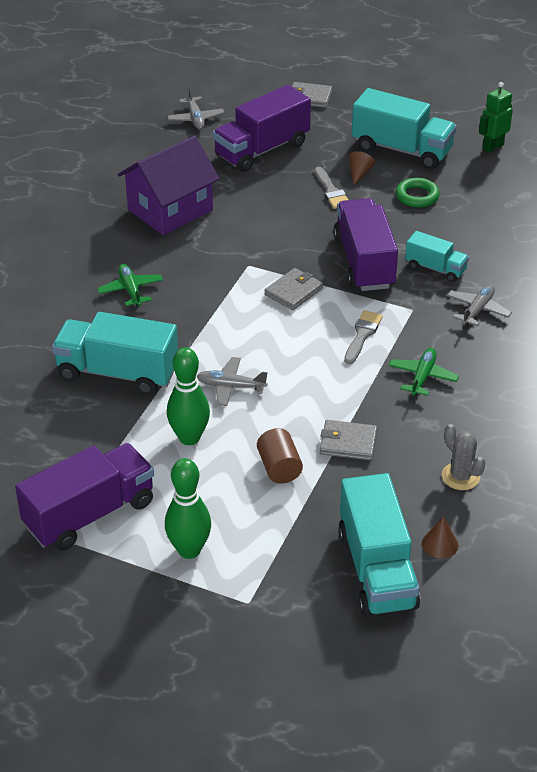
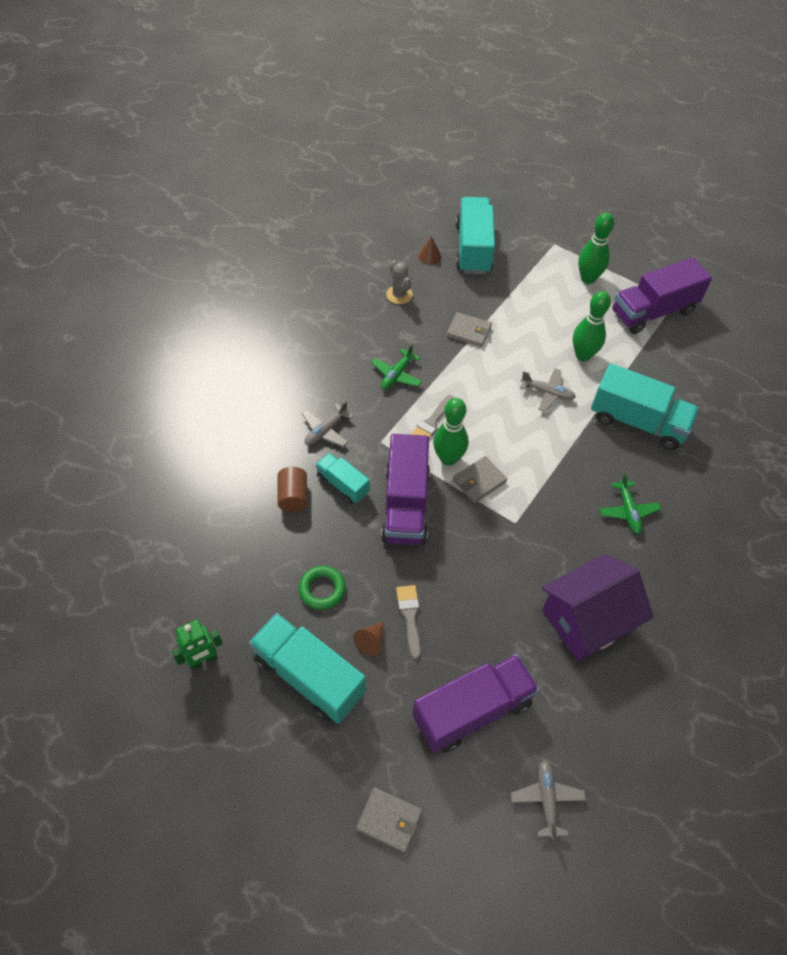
camera: 170 degrees left, 15 degrees up
(279, 468) = (521, 321): brown cylinder -> brown cylinder (293, 496)
(332, 305) = (448, 458): none -> green bowling pin

